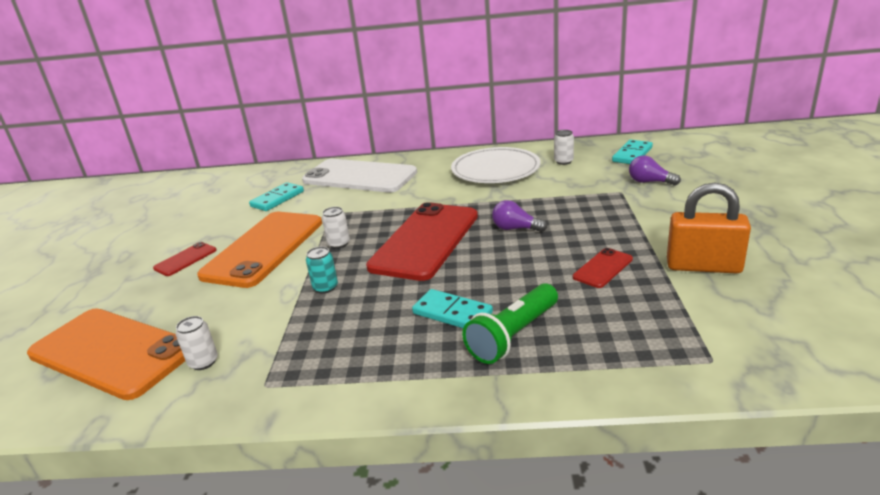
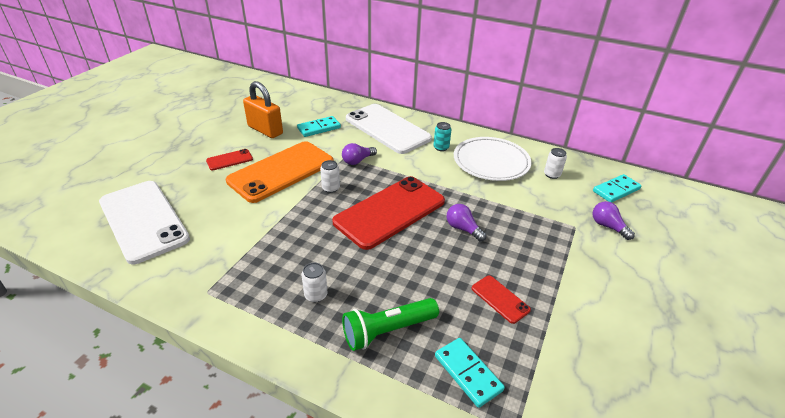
camera: 20 degrees right, 10 degrees up
(112, 352) = (143, 220): orange phone -> white phone
(203, 362) = (186, 254): white can -> white can (316, 295)
(325, 287) = (296, 225): turquoise can -> turquoise can (441, 147)
(349, 212) = (357, 161): none -> purple light bulb
(452, 313) = (361, 289): turquoise domino -> turquoise domino (468, 373)
(602, 268) = (500, 299): red phone -> red phone turned 75 degrees clockwise
(703, 266) = (583, 336): orange padlock -> orange padlock (265, 130)

